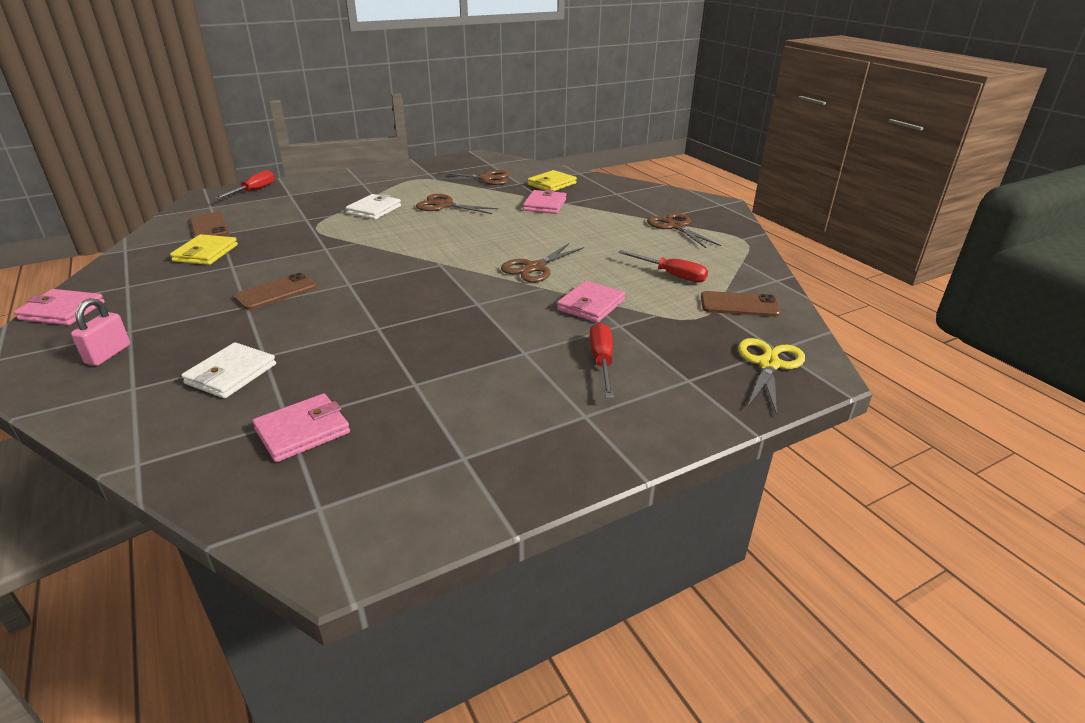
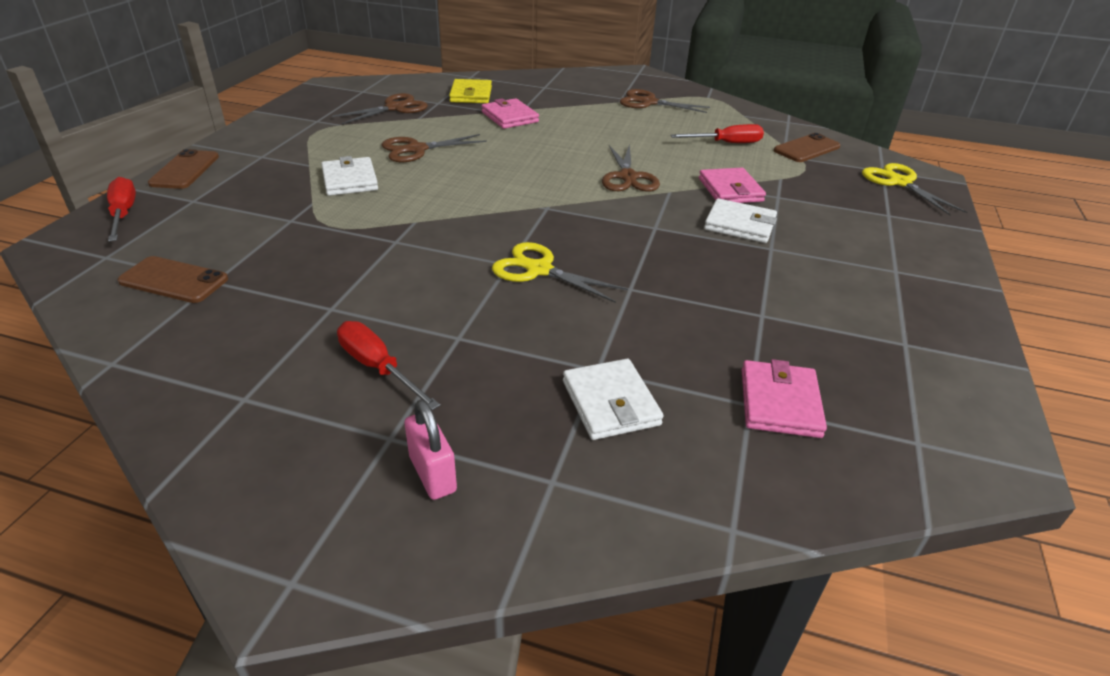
camera: 45 degrees left, 5 degrees up
(62, 311) = (227, 476): pink wallet -> none
(205, 253) = (255, 311): yellow wallet -> none
(276, 292) = (456, 308): brown phone -> brown phone (185, 170)
(355, 294) = (539, 270): none -> yellow scissors
(539, 328) = (739, 225): none -> white wallet
(602, 362) = (825, 228): red screwdriver -> red screwdriver (378, 367)

